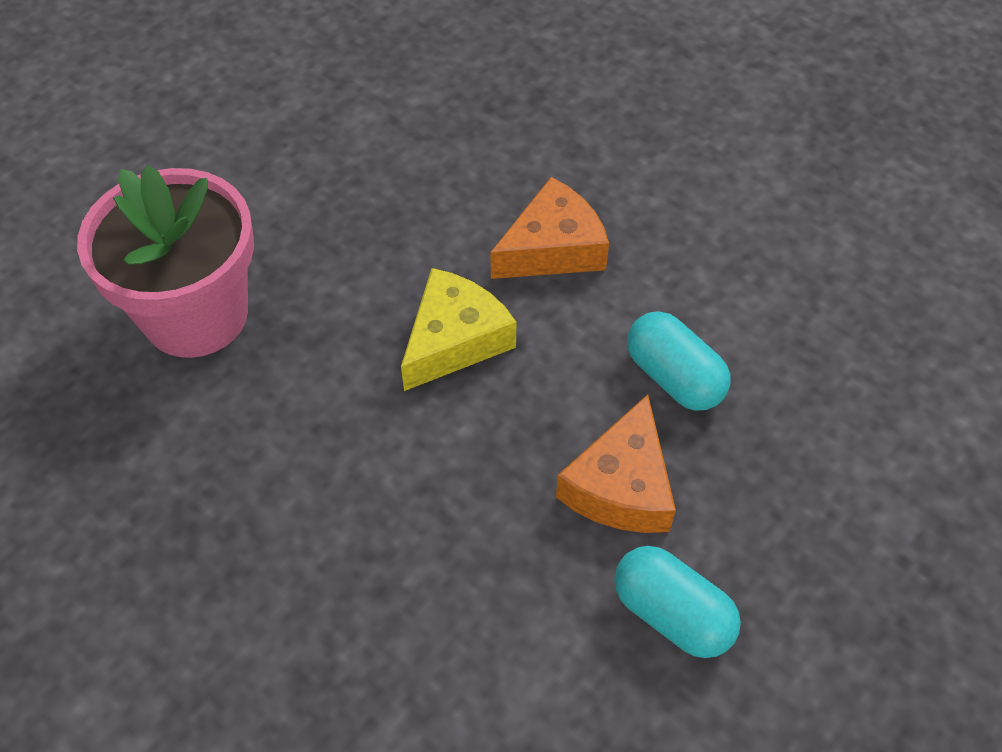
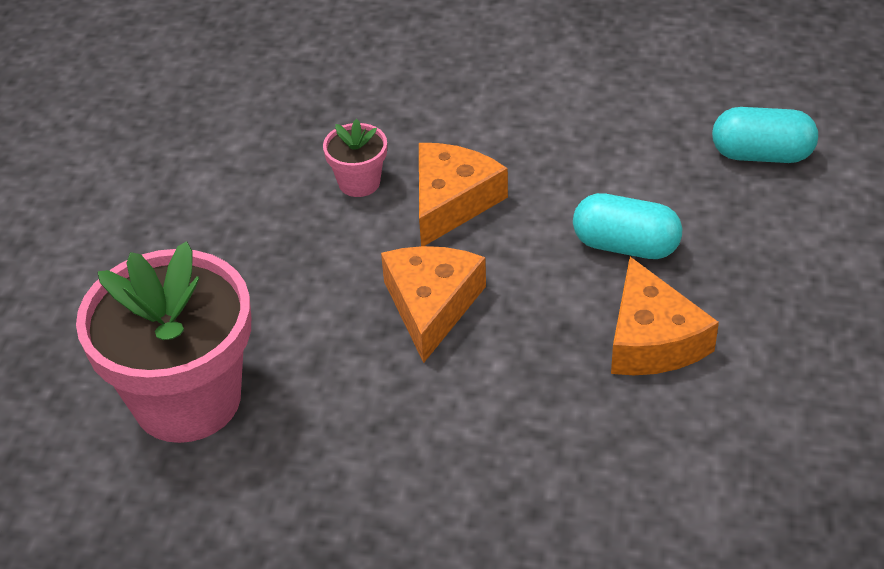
camera: 30 degrees left, 10 degrees down
(455, 340) = (432, 305): yellow cheese -> orange cheese
(488, 187) = (359, 182): none -> pink flower pot
(672, 614) = (764, 404): turquoise capsule -> turquoise capsule (761, 155)

